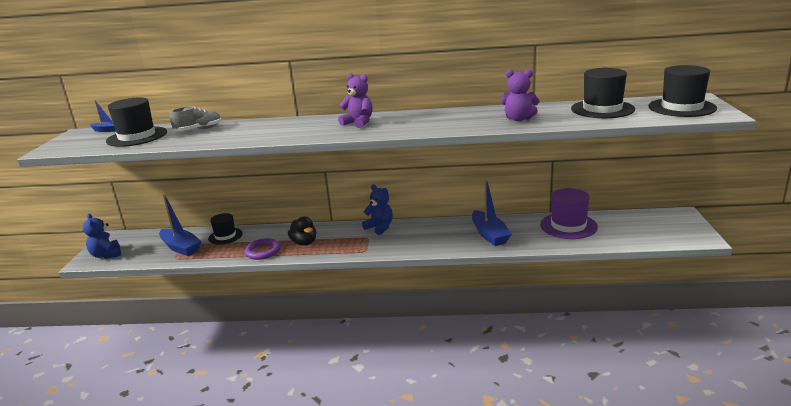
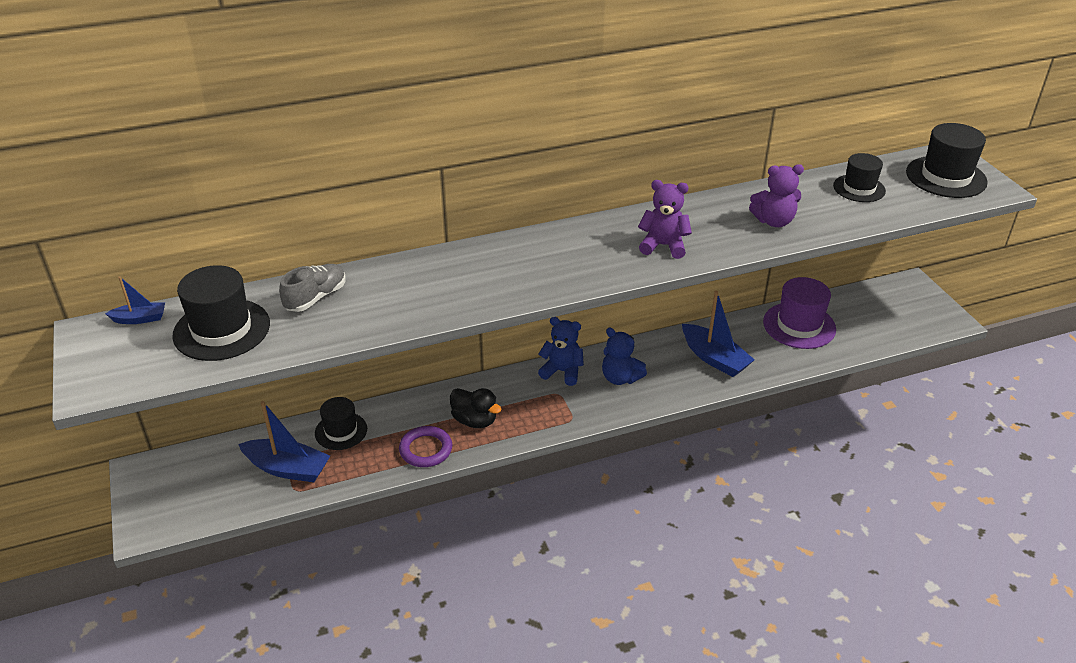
camera: 25 degrees left, 15 degrees up
(106, 255) = (170, 509): blue teddy bear -> blue teddy bear (620, 378)
(358, 123) = (561, 252): purple teddy bear -> purple teddy bear (663, 246)
(602, 109) = (859, 188): black hat -> black hat, size x0.65

